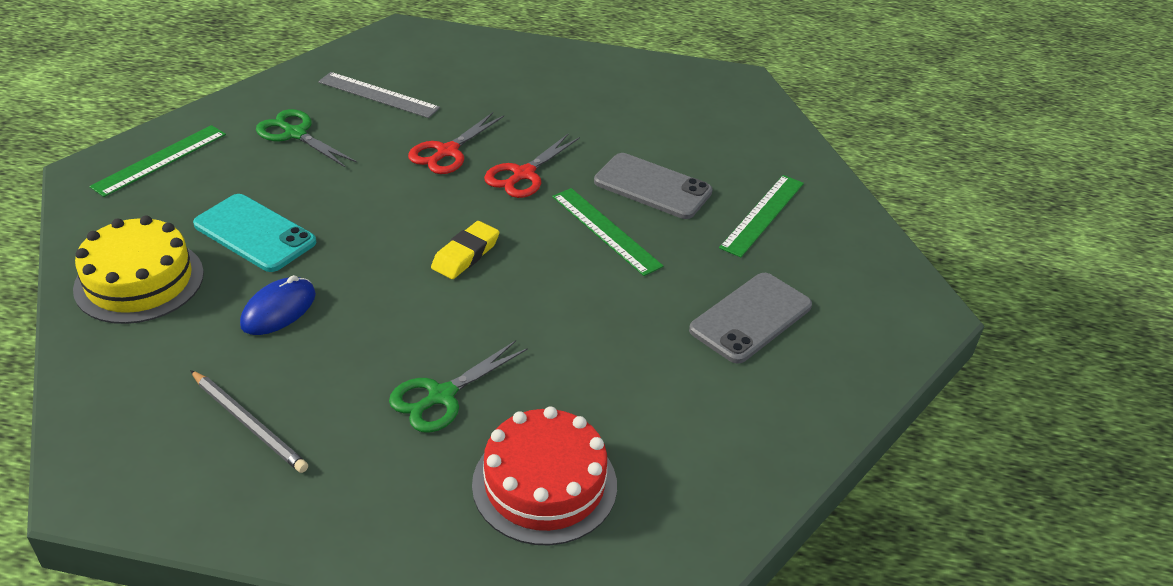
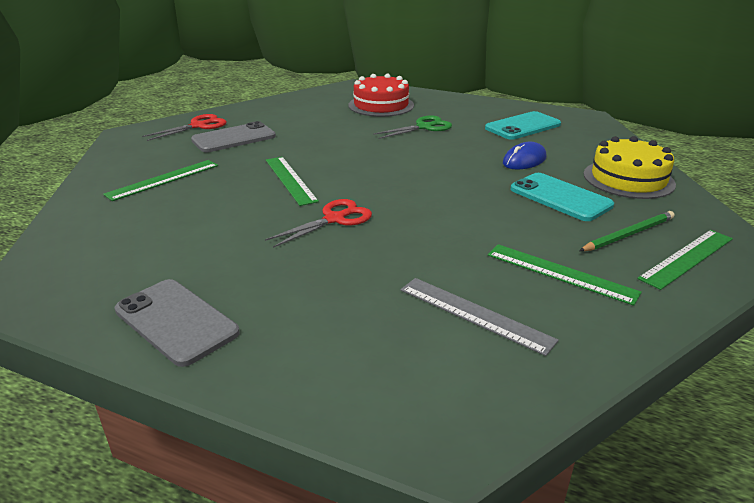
camera: 165 degrees left, 10 degrees down
(201, 184) = (628, 234): none -> green pencil
(249, 424) = (523, 126): grey pencil -> turquoise phone
(295, 134) = (560, 273): green scissors -> green ruler
(447, 152) = (400, 243): red scissors -> red scissors (198, 126)
(465, 255) = (399, 175): yellow eraser -> none
(652, 187) = (230, 202): grey phone -> grey phone (176, 321)

